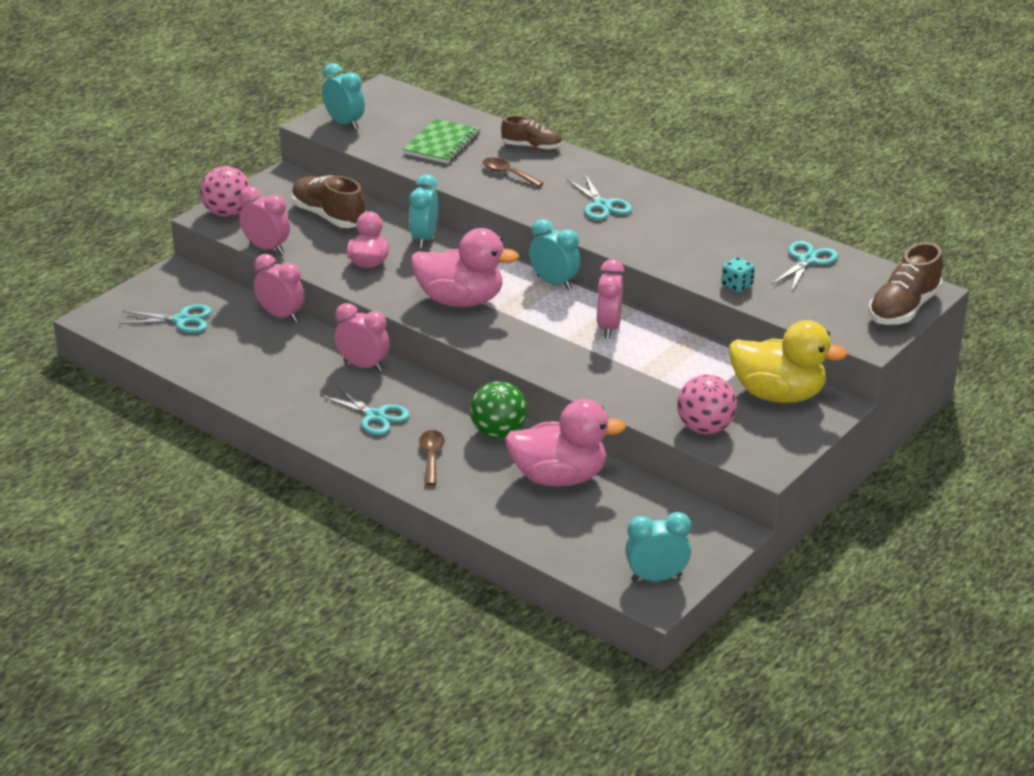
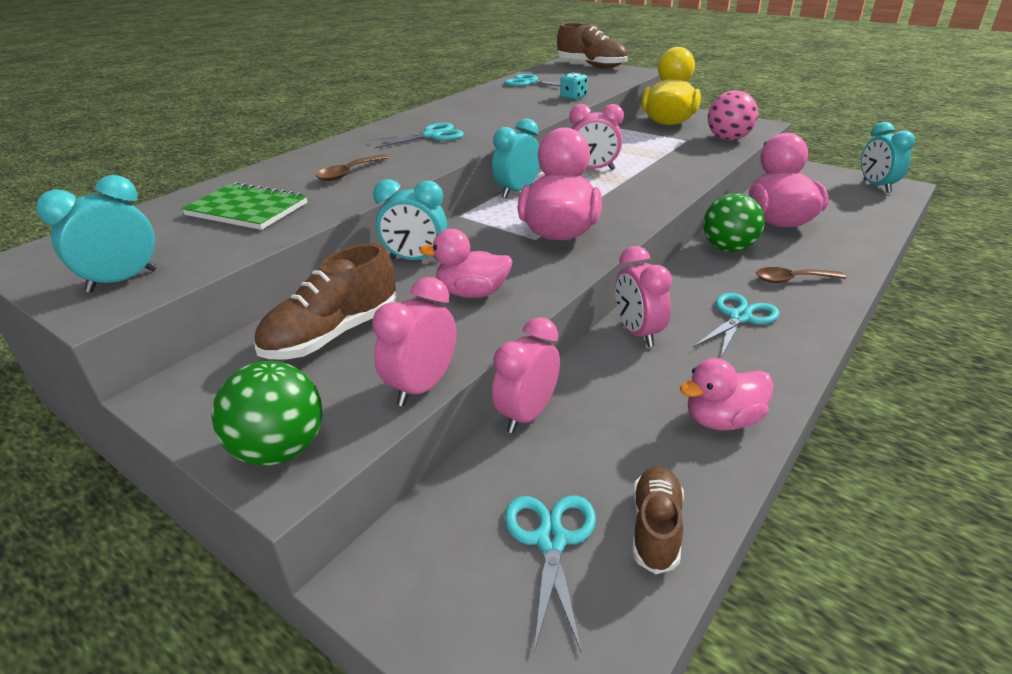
camera: 90 degrees left, 0 degrees up
(227, 213) = (280, 450): pink ball -> green ball
(256, 387) = (722, 420): none -> pink duck
(363, 366) = (638, 333): pink clock -> pink clock turned 45 degrees counterclockwise
(532, 147) = (288, 165): brown shoe -> brown shoe (655, 528)

